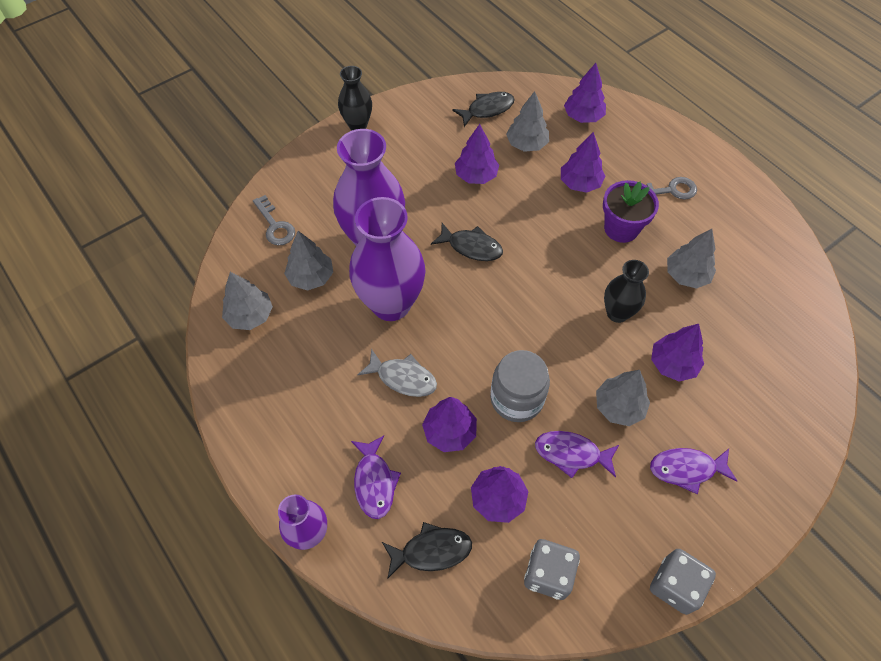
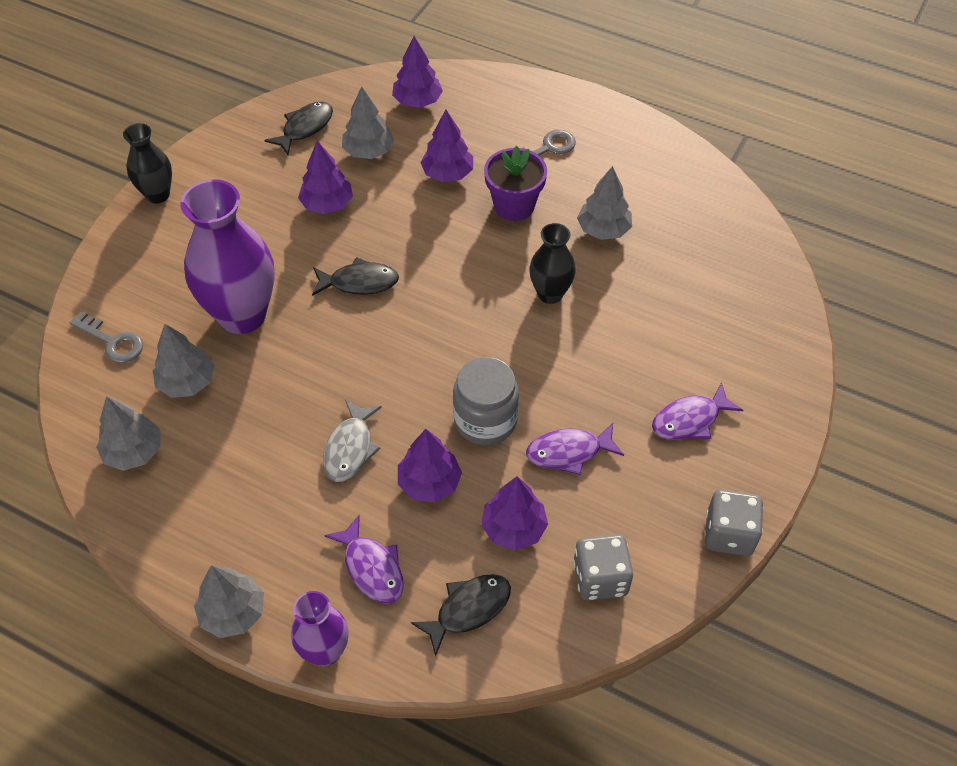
camera: 25 degrees left, 5 degrees down
(391, 304) = (297, 376): purple vase -> none
(403, 378) = (350, 448): grey fish -> grey fish turned 105 degrees clockwise
(619, 407) = (595, 386): grey tree -> grey tree (233, 612)
(673, 364) = (630, 323): purple tree -> none

